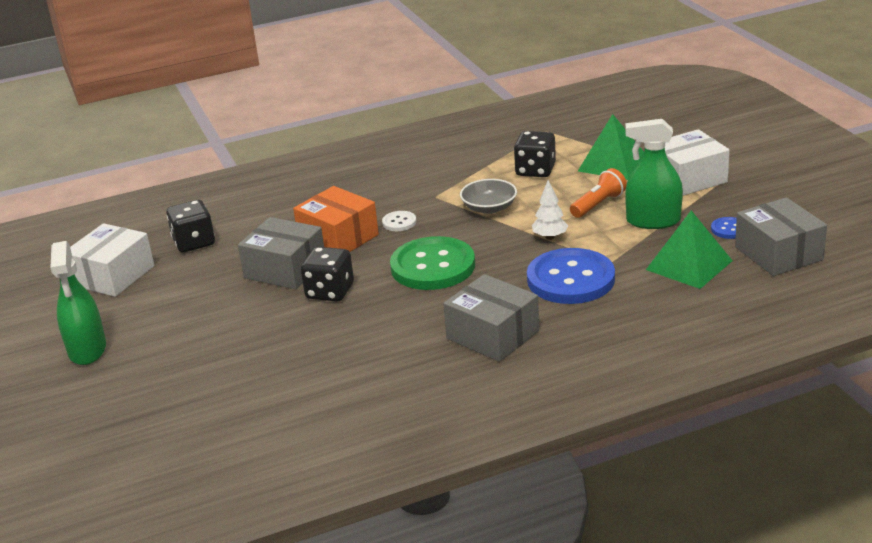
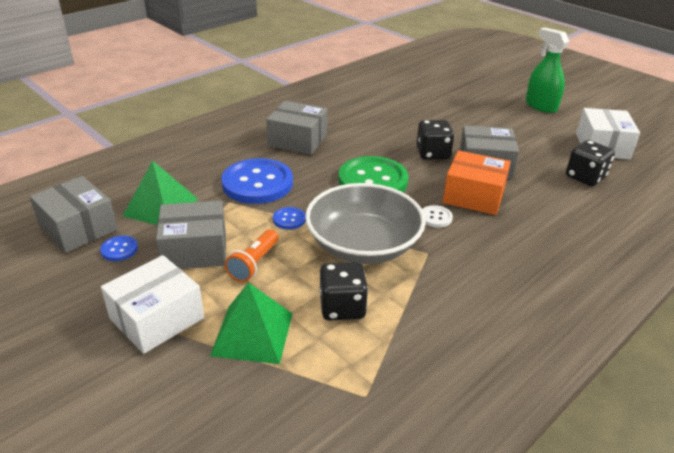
camera: 155 degrees right, 5 degrees up
(489, 208) = (363, 245): grey bowl -> grey bowl, size x2.00
(550, 237) = (289, 219): white tree -> blue button
(653, 221) = (195, 250): green spray bottle -> grey box

